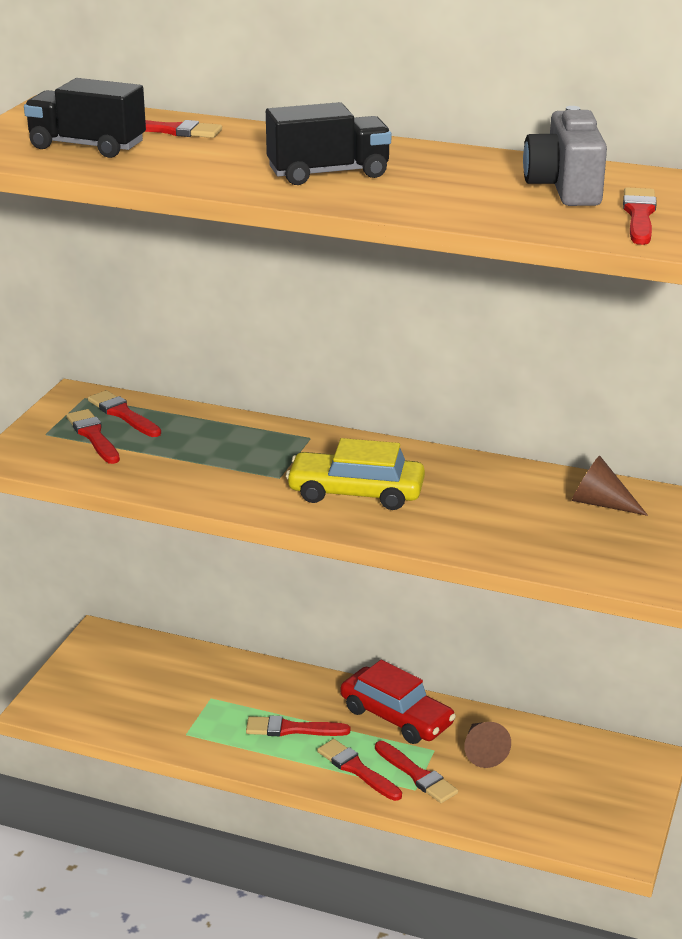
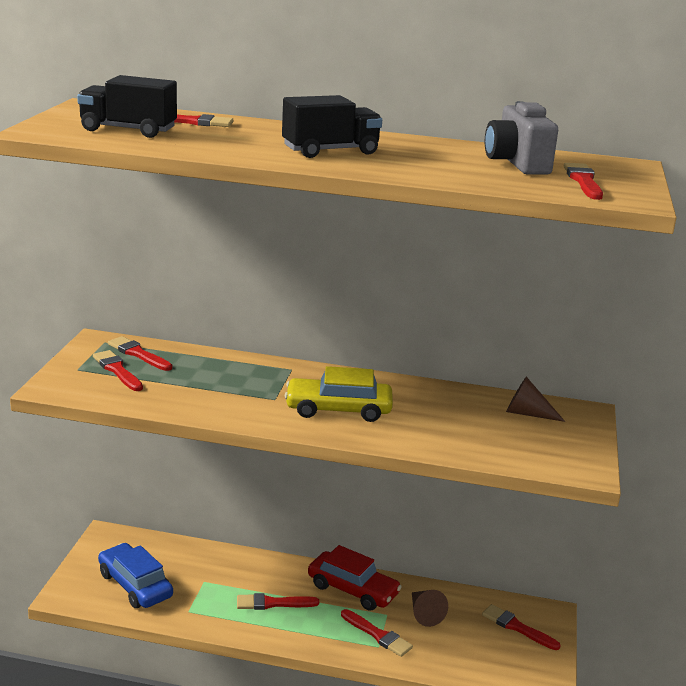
camera: 10 degrees left, 5 degrees down
(126, 699) = (135, 585): none -> blue car
(357, 769) = (330, 633): red brush -> red brush (517, 627)

